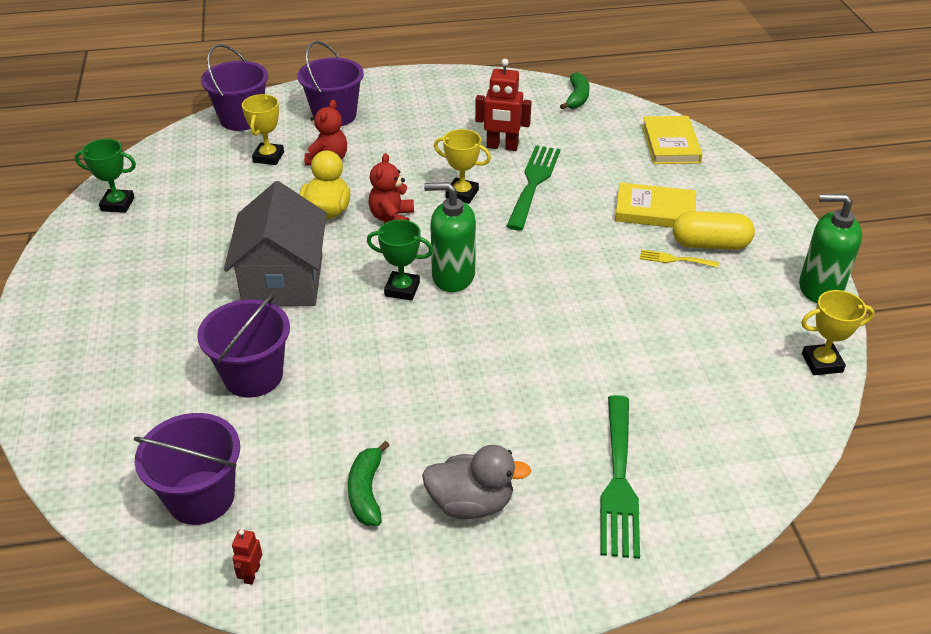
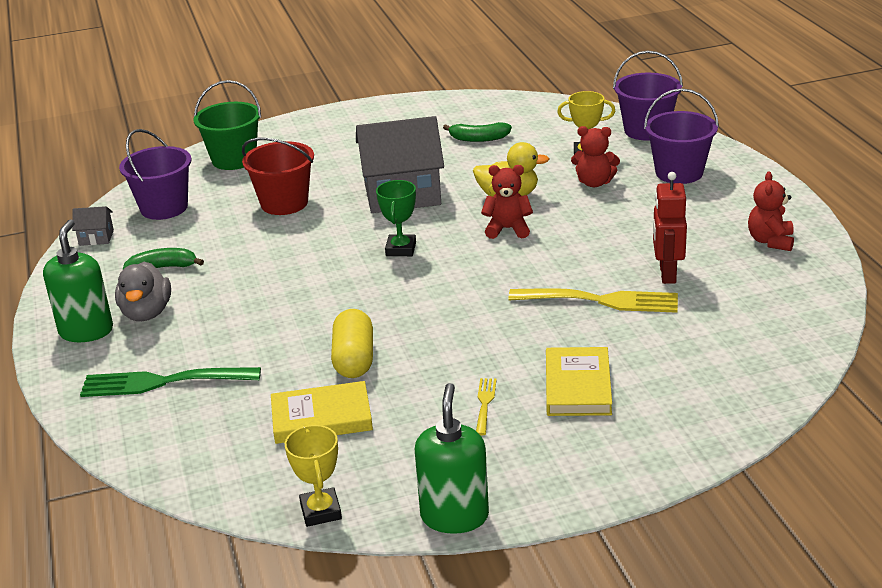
camera: 85 degrees right, 10 degrees down
(99, 424) = (234, 159): none -> green bucket
(117, 204) = (487, 109): green trophy -> none
(252, 574) = (96, 238): red robot -> grey house
(253, 376) = (284, 203): purple bucket -> red bucket
(453, 276) = (425, 272): green soap dispenser -> green soap dispenser (86, 331)
(462, 194) = (563, 260): yellow trophy -> none
(469, 95) = (770, 241): none -> red teddy bear
(533, 183) = (601, 301): green fork -> yellow fork
(577, 98) = (812, 314): green banana -> green banana (479, 139)
(670, 144) = (736, 393): yellow book -> yellow book (321, 417)
(710, 244) = (521, 429): yellow capsule -> yellow capsule (354, 359)

